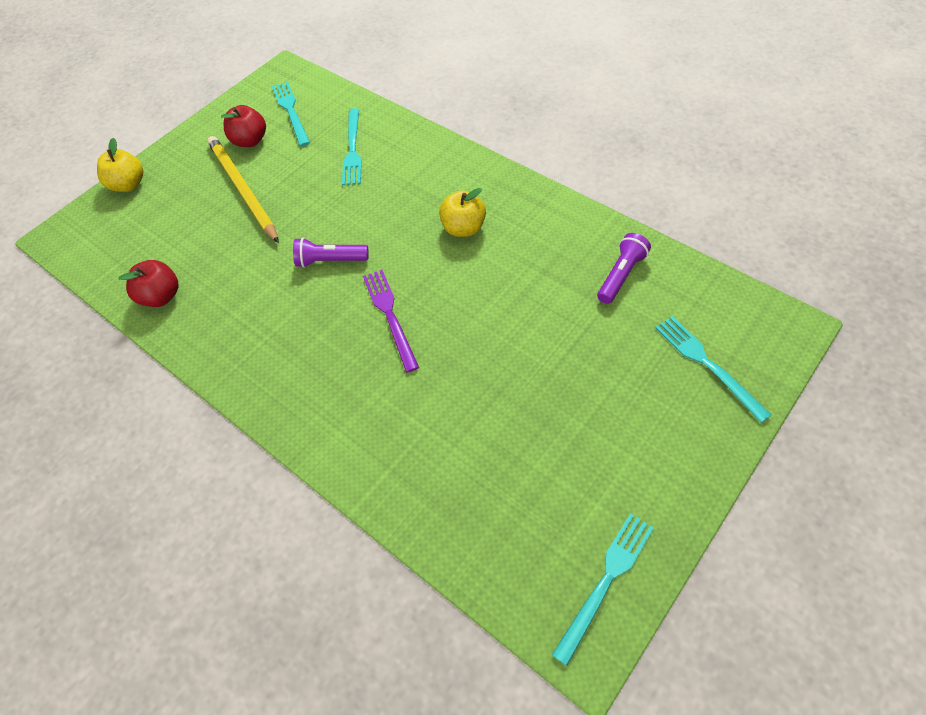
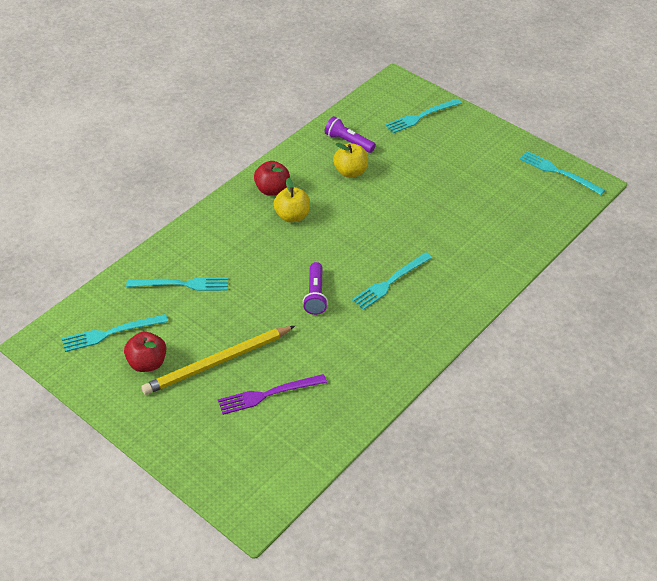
camera: 95 degrees left, 10 degrees down
(128, 184) = (188, 462): yellow apple -> yellow apple (350, 172)
(161, 296) = (342, 409): red apple -> red apple (272, 190)
(348, 334) = (390, 282): none -> turquoise fork
(390, 315) = (374, 258): purple fork -> purple fork (268, 394)

